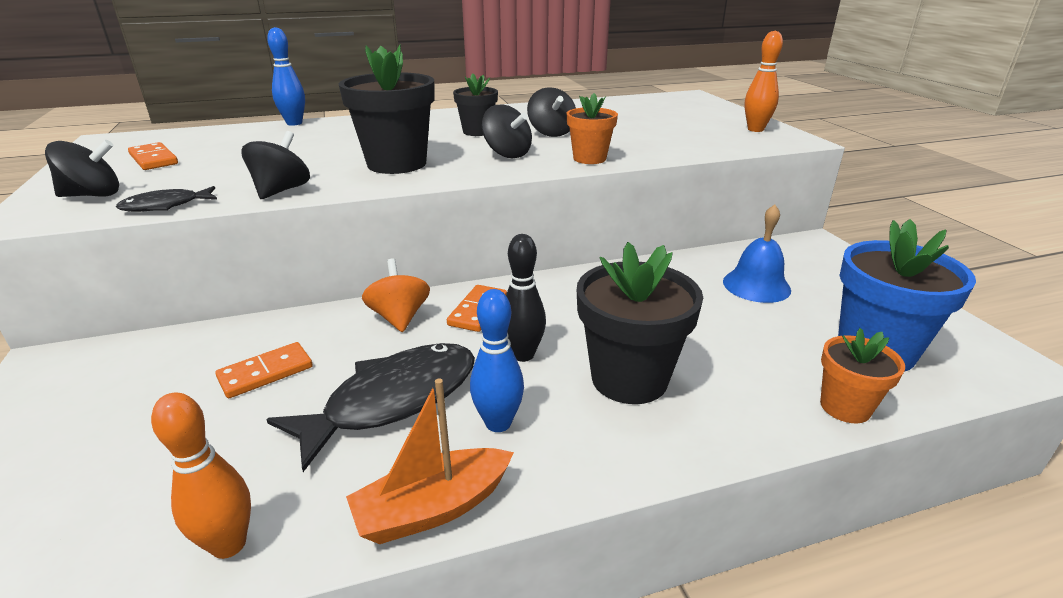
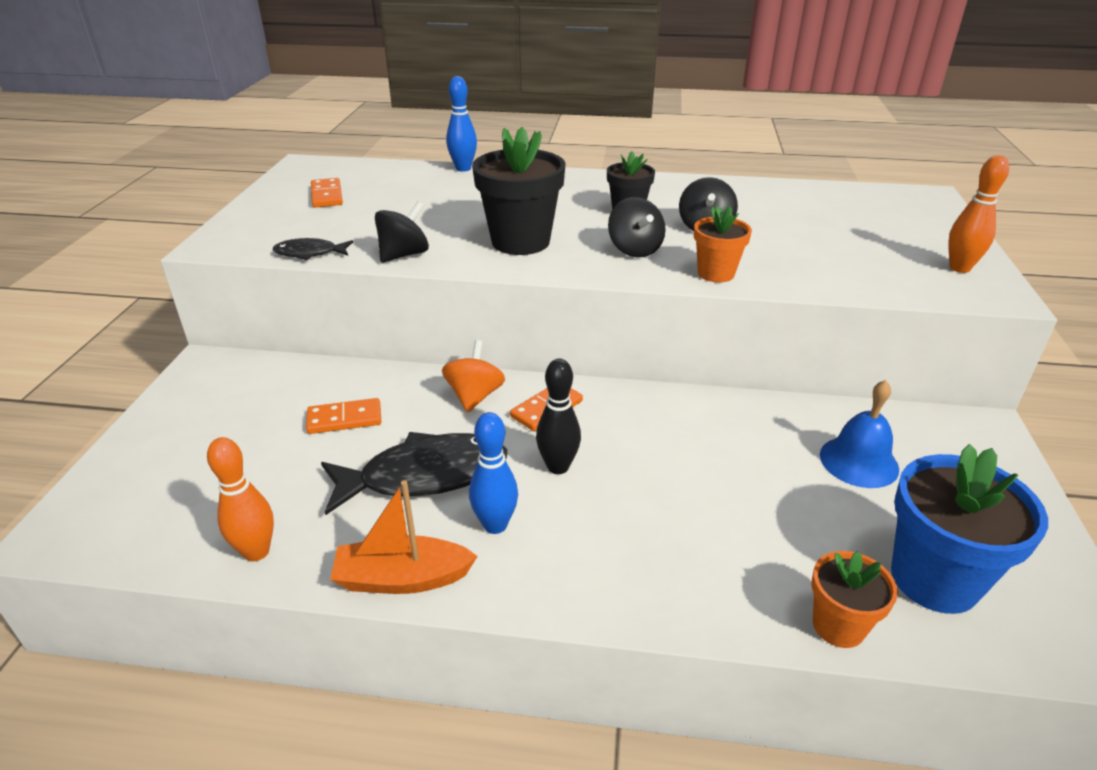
camera: 25 degrees right, 5 degrees up
(93, 195) = (266, 229): black spinning top -> none
(629, 379) = (639, 522): black flower pot -> none

